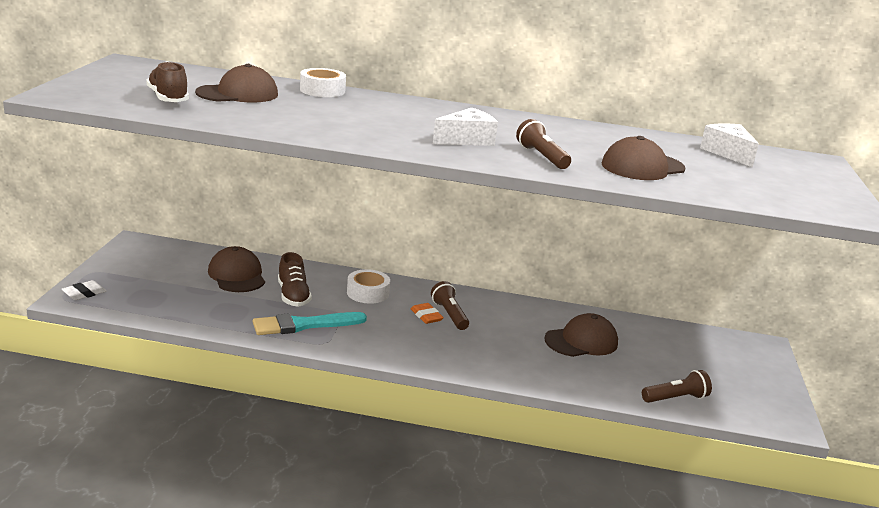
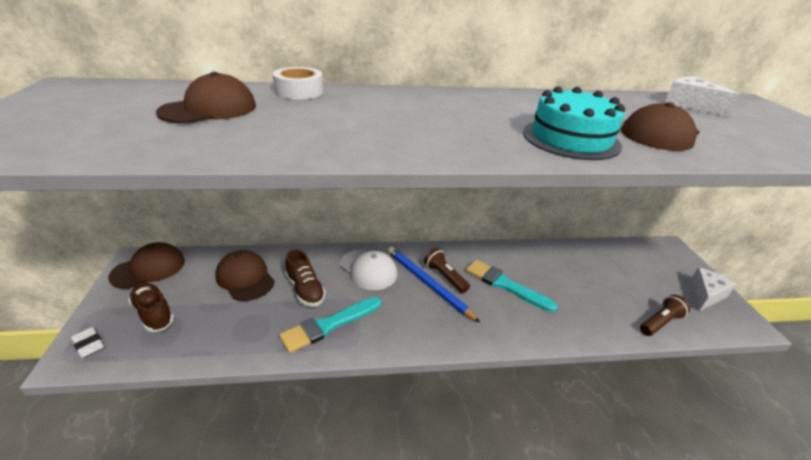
camera: 15 degrees left, 10 degrees up
(84, 293) = (89, 345): white eraser -> white eraser turned 75 degrees counterclockwise
(168, 98) = (122, 129): brown shoe -> brown shoe (154, 314)
(368, 293) = (368, 269): white tape -> white cap
(426, 316) = (427, 284): orange eraser -> blue pencil
(466, 140) = (484, 130): white cheese -> white cheese (705, 295)
(514, 334) = (505, 285): none -> turquoise brush
(541, 157) = (571, 139): brown flashlight -> turquoise cake
(581, 341) = (556, 278): brown cap -> brown cap (148, 268)

